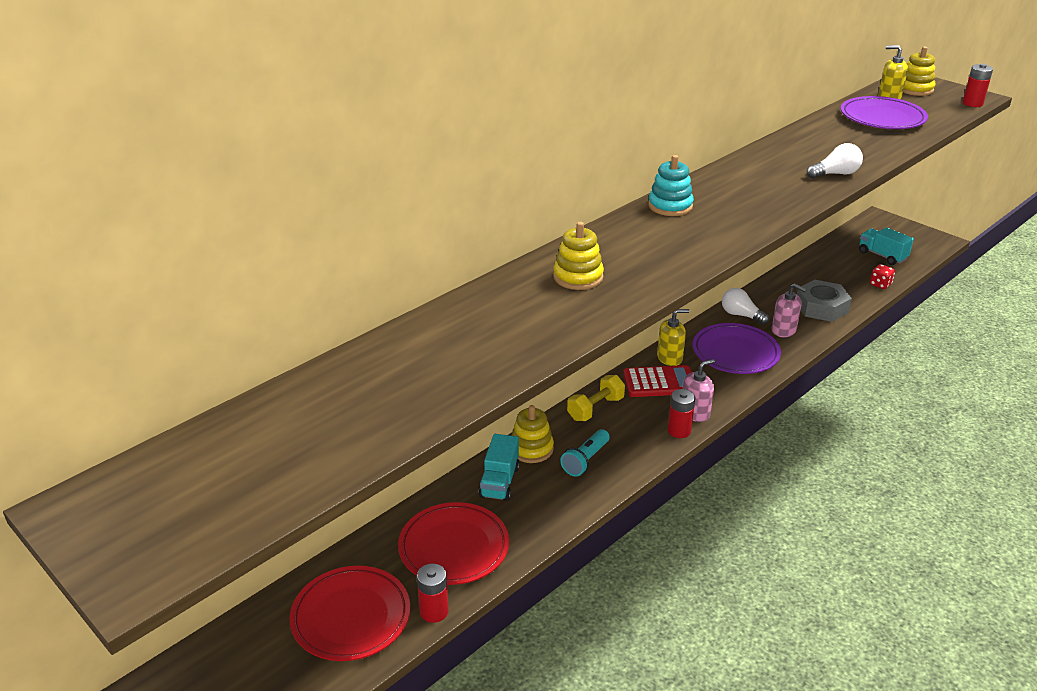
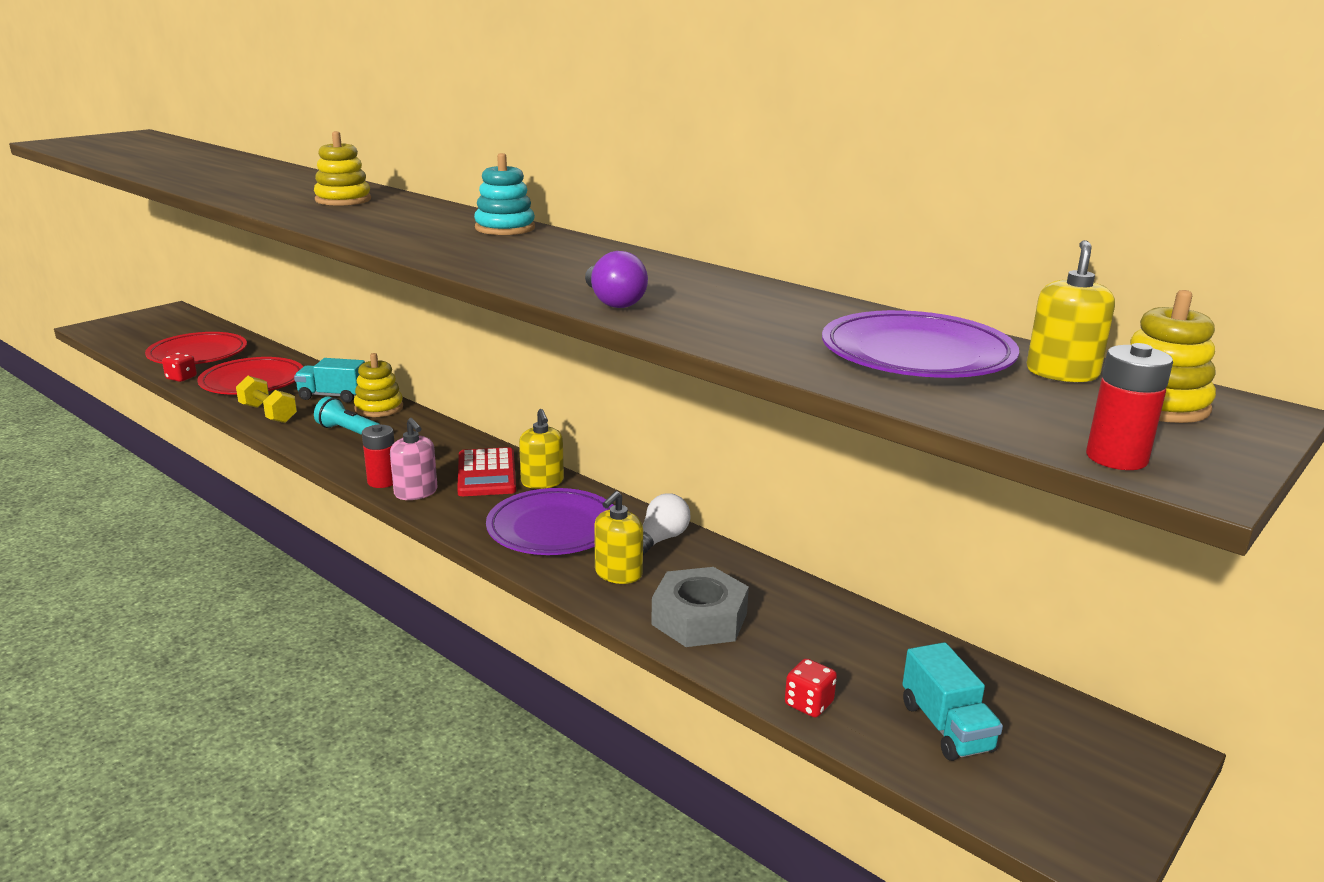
camera: 85 degrees right, 10 degrees down
(434, 611) = (181, 378): red battery -> red dice
(595, 409) = (440, 437): yellow dumbbell -> yellow dumbbell (268, 414)
(784, 330) = (618, 573): pink soap dispenser -> yellow soap dispenser
(835, 174) = (613, 301): white light bulb -> purple light bulb
(882, 255) = (946, 727): turquoise truck -> turquoise truck turned 120 degrees clockwise

